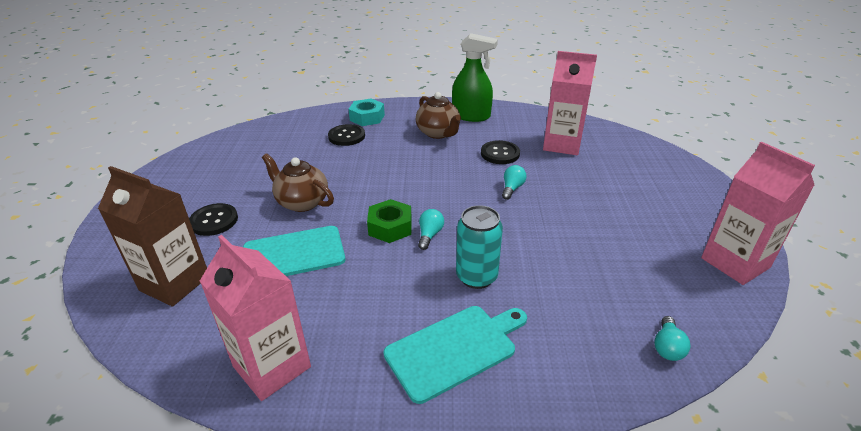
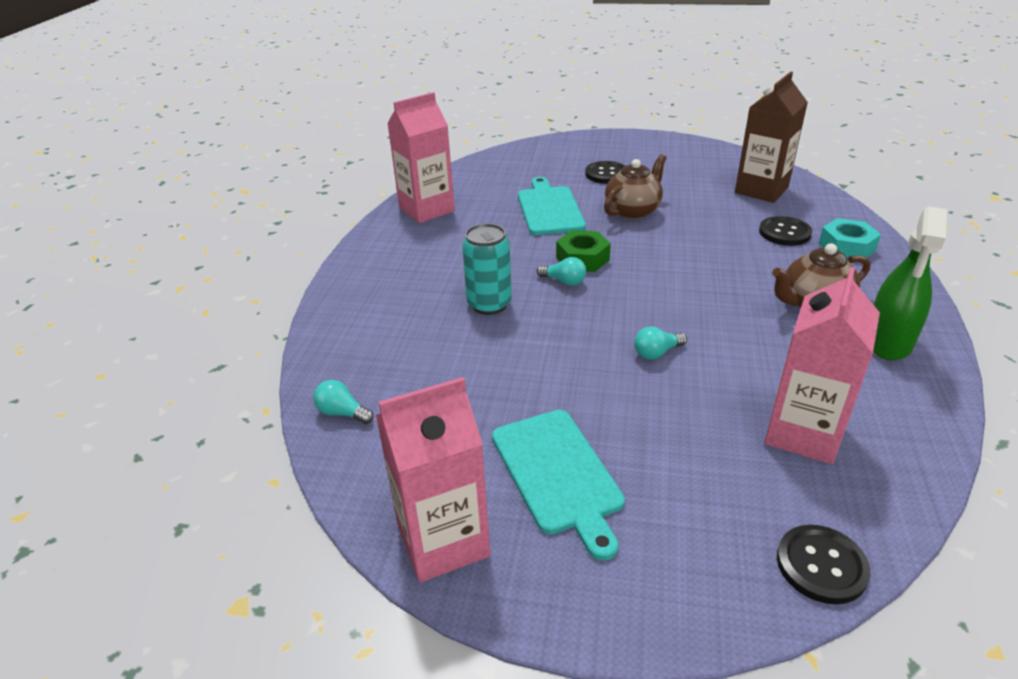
camera: 100 degrees right, 0 degrees up
(175, 283) = (527, 169): brown carton -> brown carton (761, 190)
(454, 349) = (404, 284): turquoise cutting board -> turquoise cutting board (558, 474)
(500, 153) = (757, 355): black button -> black button (821, 565)
(512, 188) = (656, 353): turquoise light bulb -> turquoise light bulb turned 120 degrees clockwise

